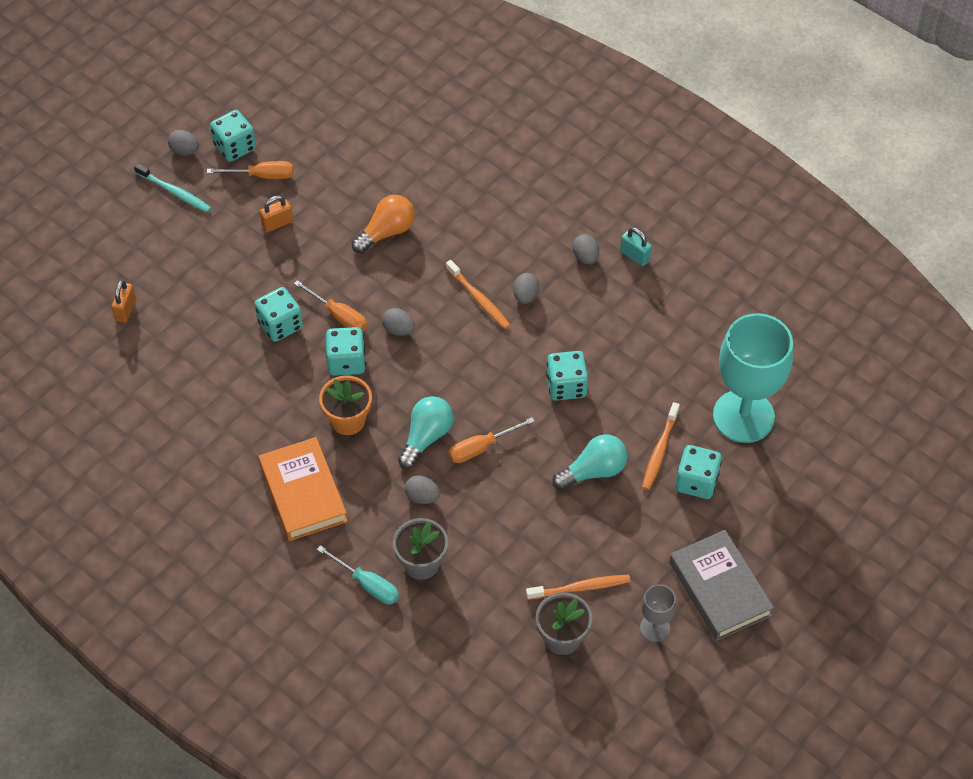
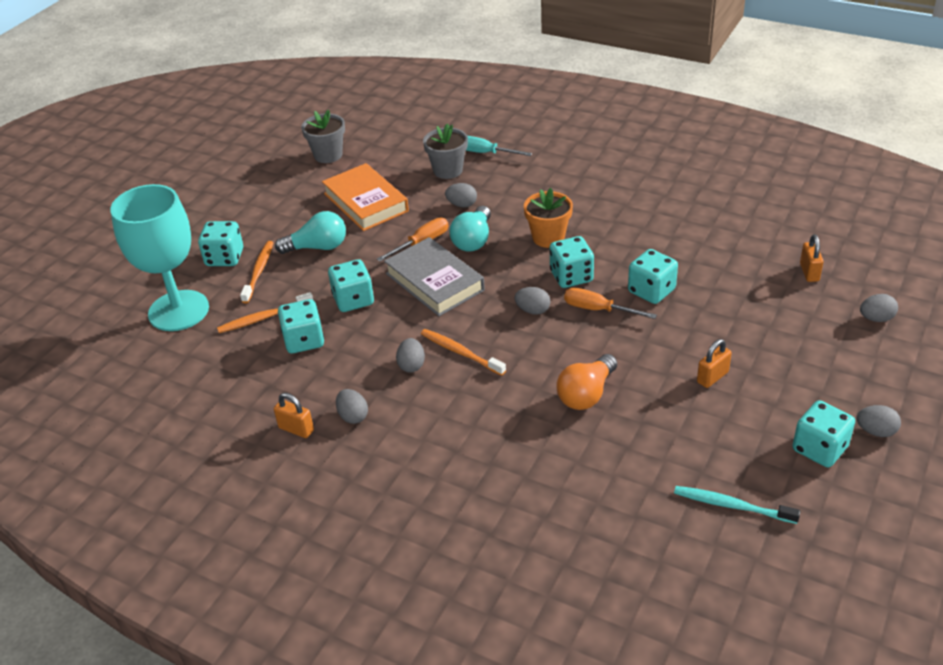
camera: 170 degrees right, 15 degrees down
(106, 246) = (876, 318): none -> grey egg
(175, 192) = (849, 384): turquoise toothbrush -> turquoise toothbrush (731, 505)
(262, 176) = (764, 423): orange screwdriver -> none
(303, 493) = (562, 188): orange book -> orange book (366, 202)
(581, 588) = (318, 181): orange toothbrush -> orange toothbrush (263, 318)
(593, 471) = (318, 247): turquoise light bulb -> turquoise light bulb turned 150 degrees counterclockwise
(620, 347) = (304, 340): none -> turquoise dice
(635, 256) = (296, 429): turquoise padlock -> orange padlock
(654, 628) = (257, 172): grey goblet -> none
(719, 589) = (206, 200): grey book -> grey book (434, 282)

